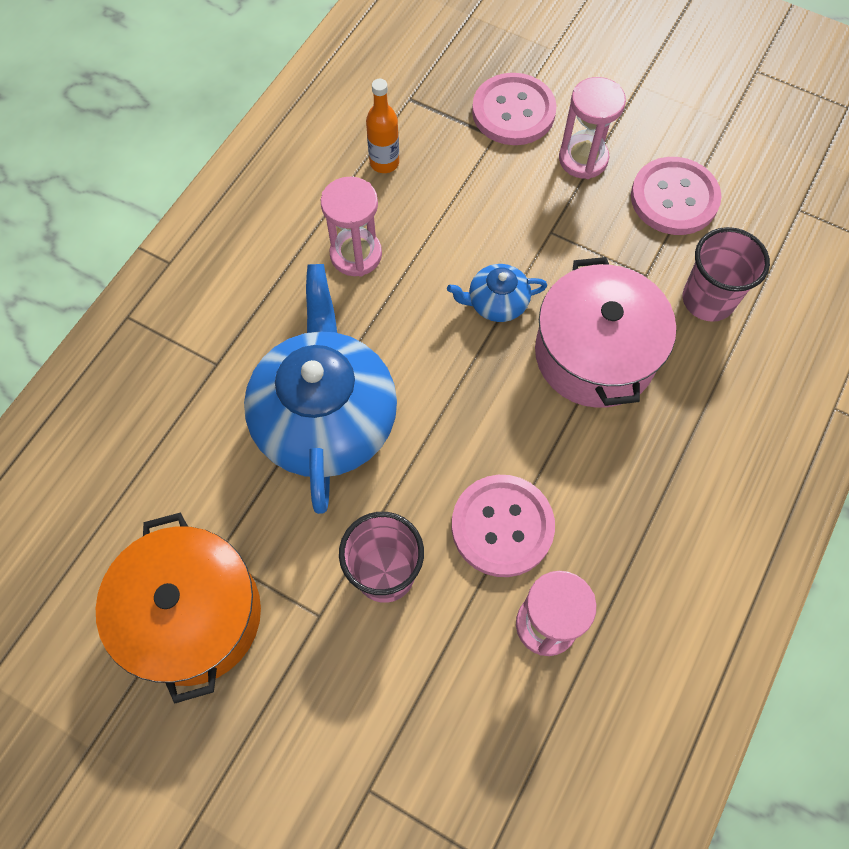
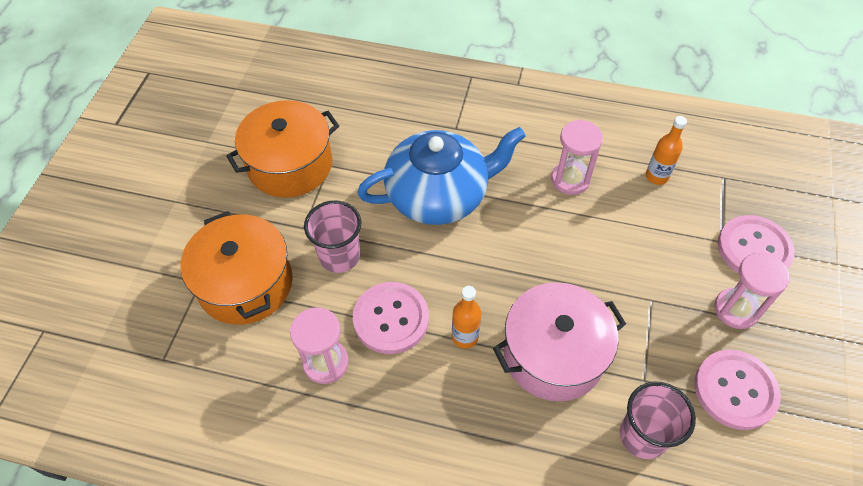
camera: 75 degrees right, 10 degrees down
(391, 718) = (245, 283): none -> orange pot
(496, 302) = (570, 276): blue teapot -> none
(549, 444) = (465, 337): none -> orange bottle

